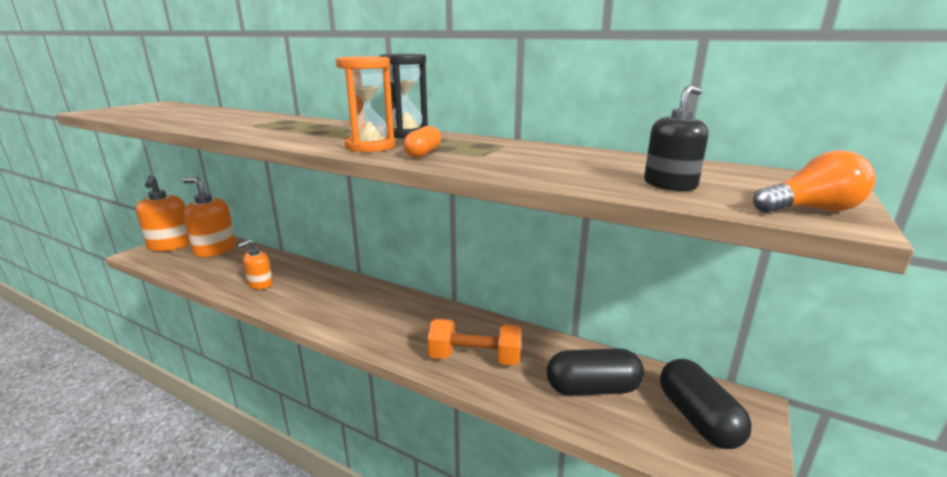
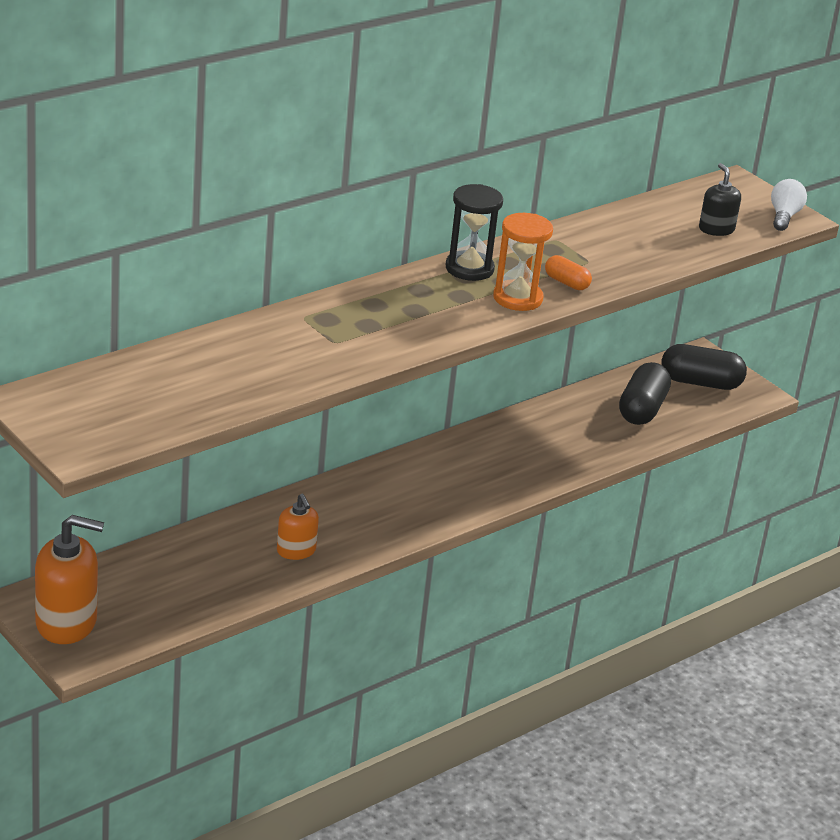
camera: 70 degrees left, 10 degrees up
(215, 249) = (128, 580): orange soap dispenser -> none
(475, 358) = (564, 449): orange dumbbell -> none
(811, 210) = (784, 216): orange light bulb -> white light bulb

